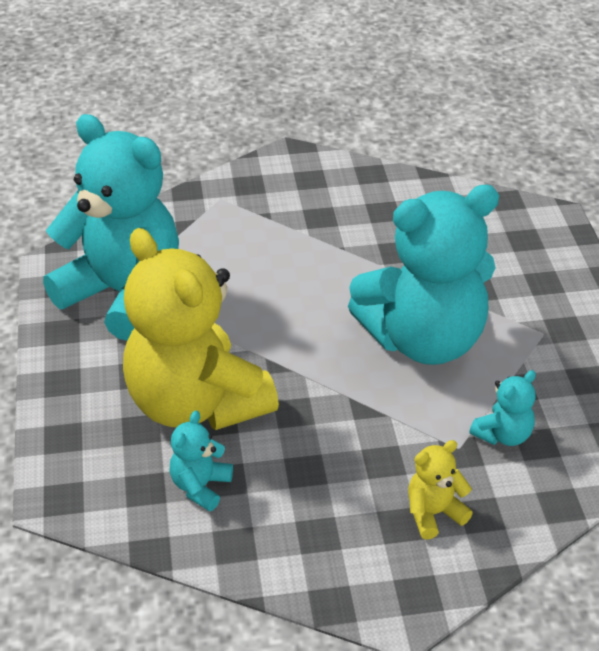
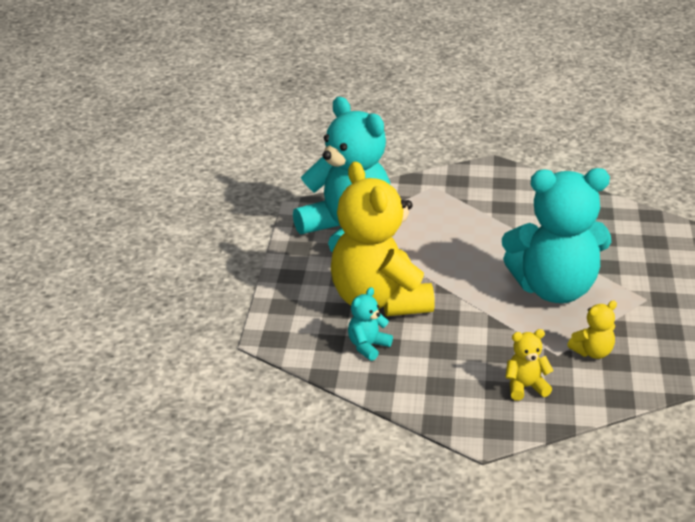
camera: 15 degrees right, 10 degrees down
(503, 435) = (593, 352): turquoise teddy bear -> yellow teddy bear

